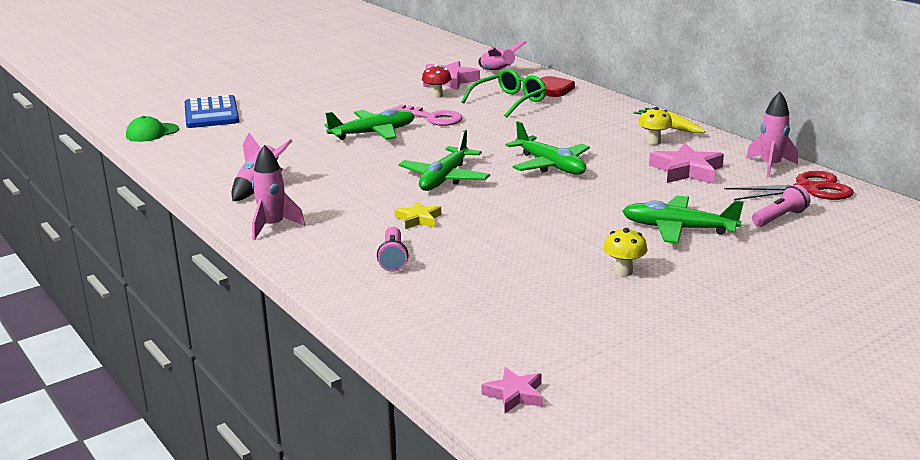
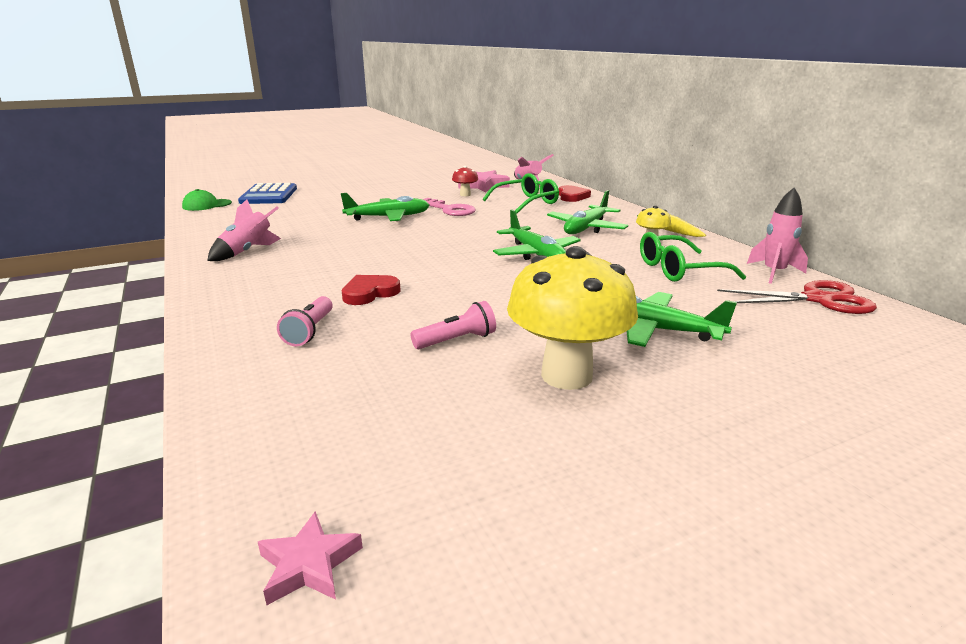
camera: 10 degrees right, 0 degrees up
(273, 226) = (222, 287): pink rocket -> none
(418, 219) = (369, 293): yellow star -> red heart
(444, 178) = (424, 258): green plane -> green plane (586, 228)
(623, 271) = (566, 375): yellow mushroom -> yellow mushroom, size x2.21
(687, 171) = (678, 270): pink star -> green glasses
(779, 218) = (781, 328): pink flashlight -> pink flashlight (457, 340)

